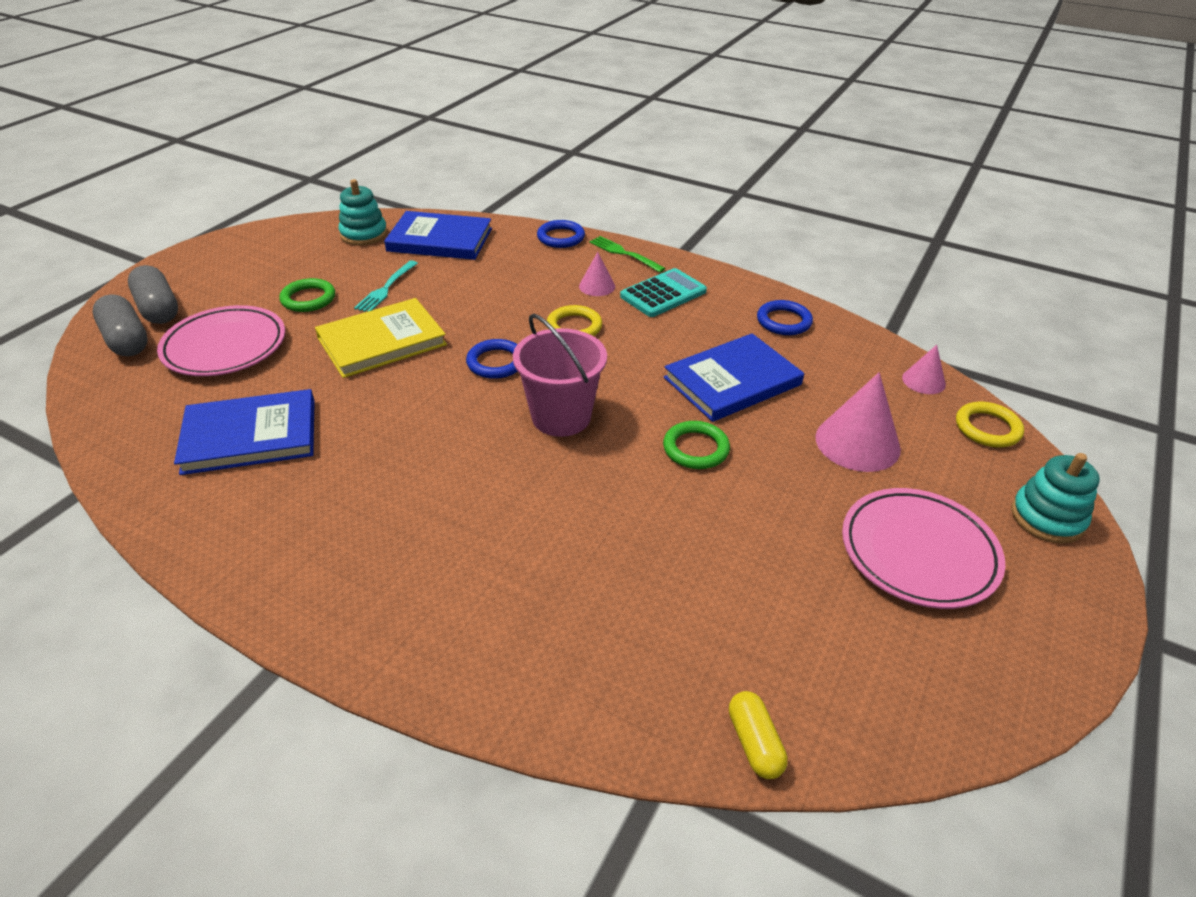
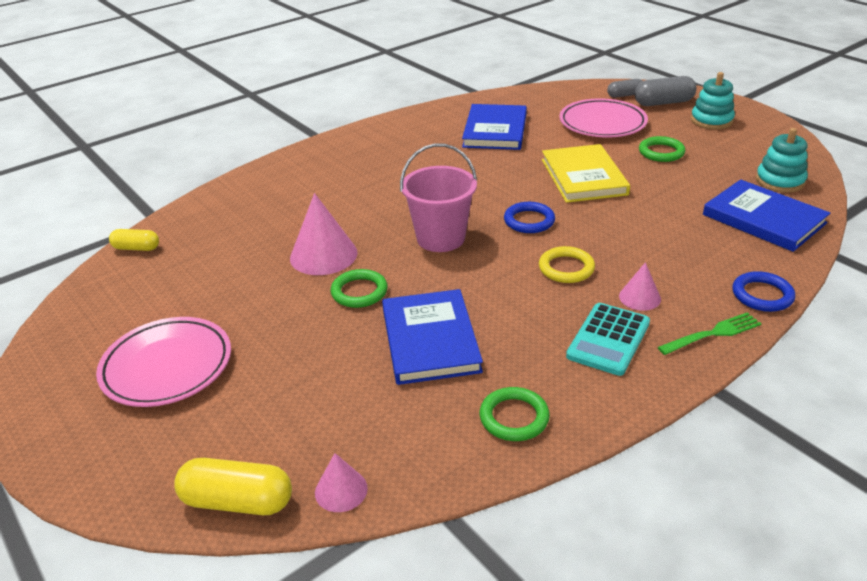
camera: 115 degrees right, 5 degrees down
(126, 340) = (625, 95): grey capsule -> grey capsule, size x0.63
(386, 288) = (669, 184): turquoise fork -> none
(440, 240) = (764, 219): blue book -> blue book turned 75 degrees counterclockwise
(663, 294) = (608, 339): turquoise calculator -> turquoise calculator turned 45 degrees clockwise
(783, 321) = (514, 417): blue ring -> green ring
(857, 443) = (295, 387): pink cone -> pink cone (323, 255)
(987, 428) = (237, 501): yellow ring -> yellow capsule
(1047, 518) = (115, 470): turquoise stacking toy -> turquoise stacking toy (711, 120)

